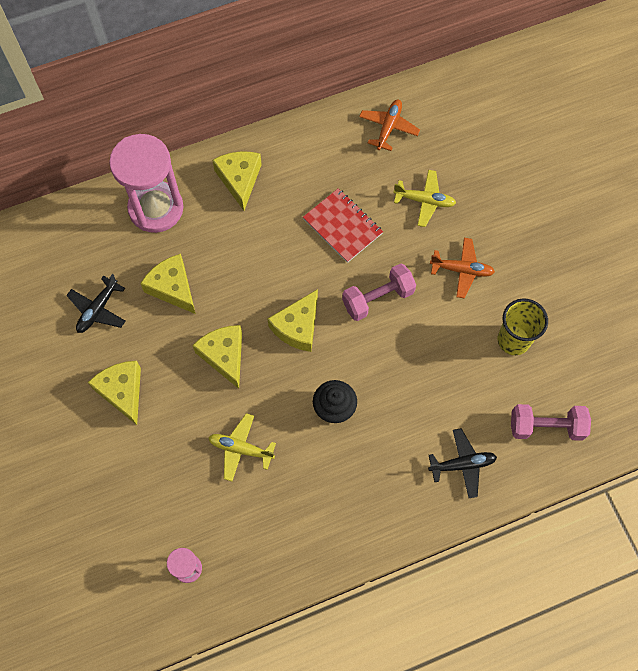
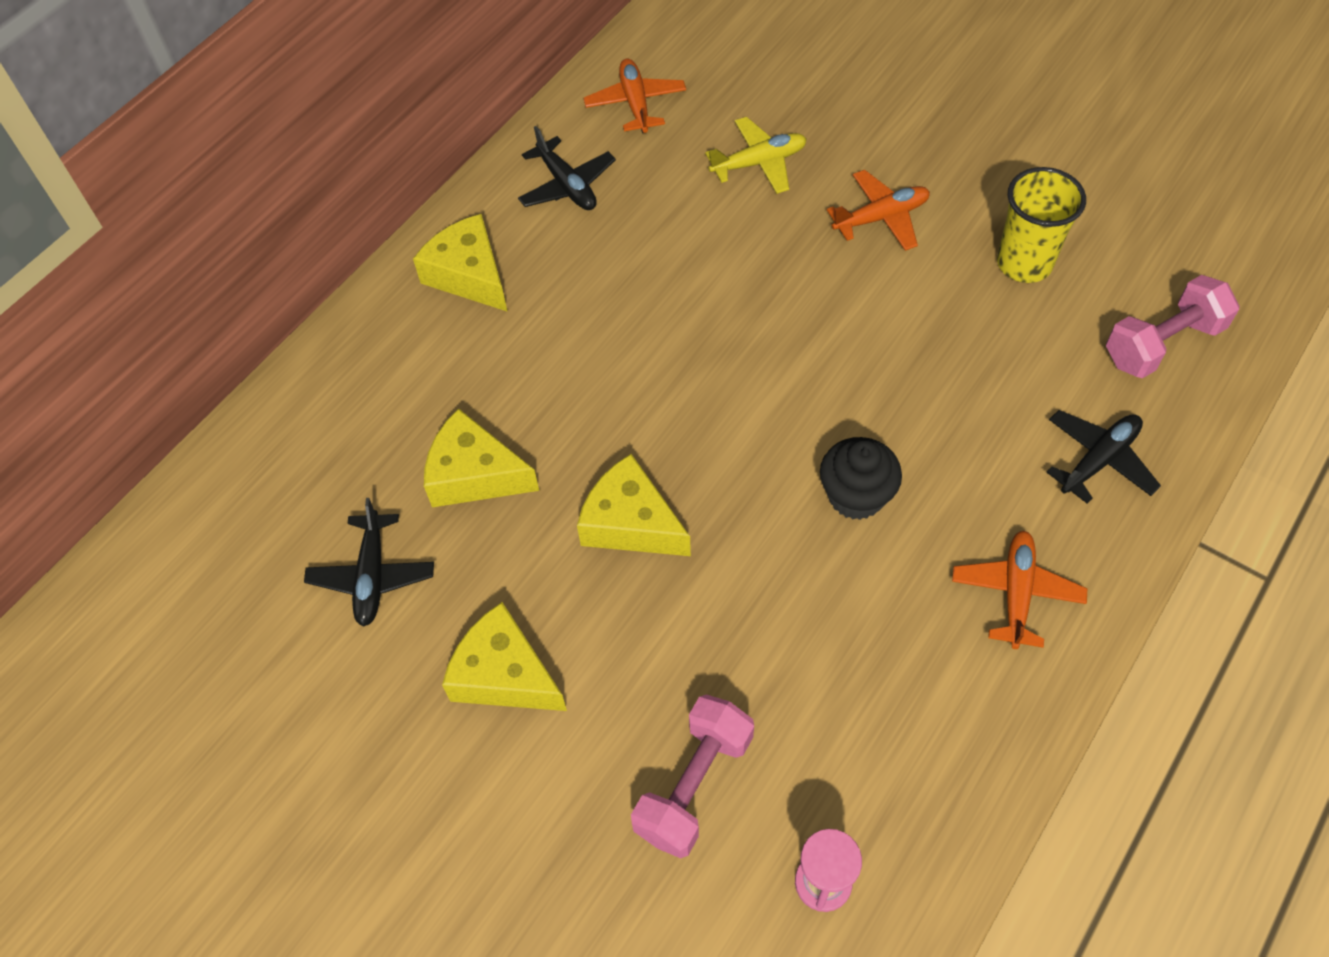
camera: 30 degrees left, 10 degrees down
(156, 208) = (365, 380): pink hourglass -> none
(241, 449) = (762, 641): yellow plane -> none
(297, 327) = (711, 418): yellow cheese -> none
(320, 156) = (567, 185): none -> black plane
(342, 226) = (670, 253): red notebook -> none
(370, 501) = (1016, 593): none -> orange plane
(378, 298) = (796, 316): pink dumbbell -> pink dumbbell (694, 785)

